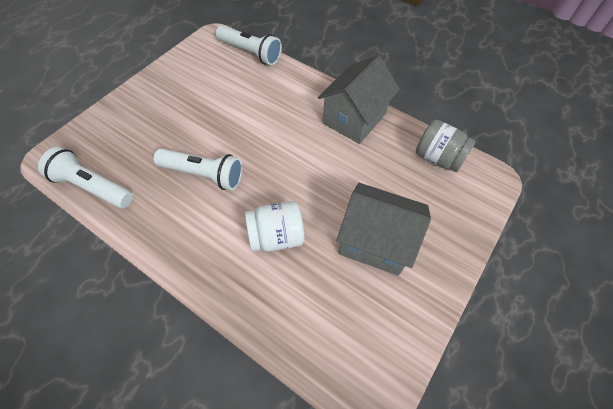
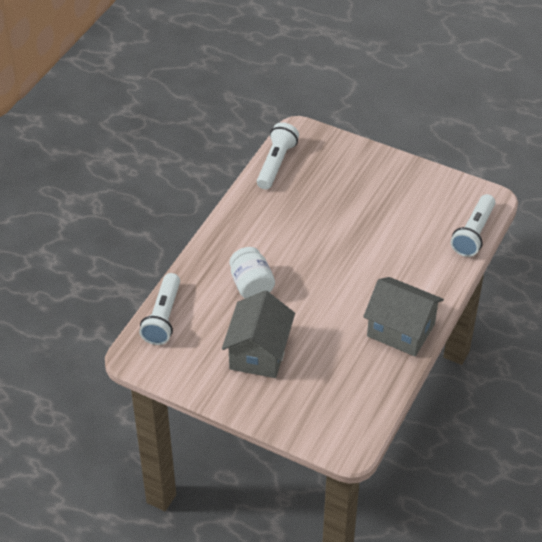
camera: 85 degrees right, 10 degrees down
(203, 175) = (303, 228): white flashlight -> white flashlight (163, 317)
(438, 158) = (364, 402): grey jar -> none

